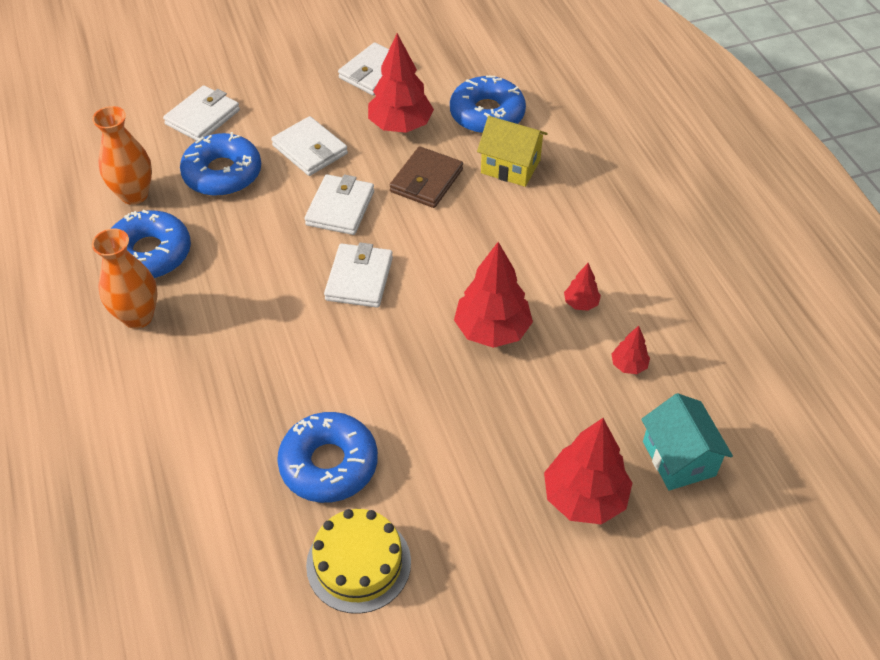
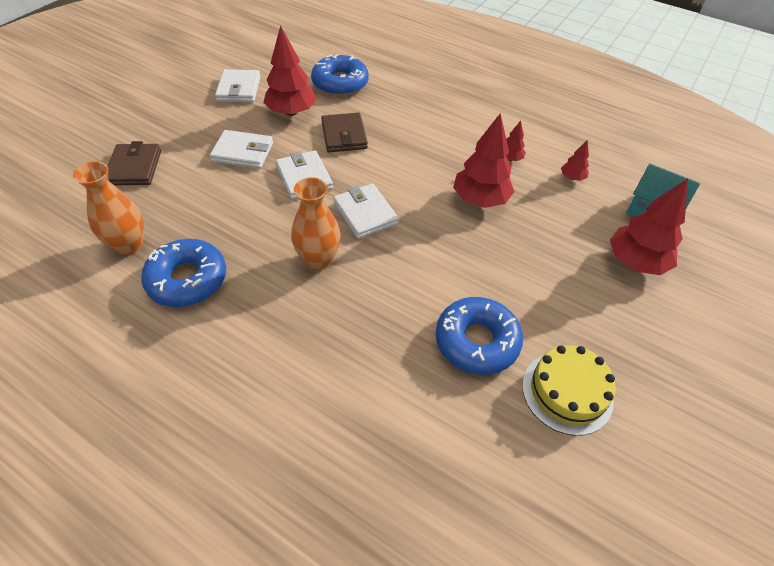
camera: 40 degrees left, 0 degrees up
(138, 317) = (225, 329): orange vase -> orange vase (318, 260)
(203, 117) = (134, 167): white wallet -> brown wallet
(222, 174) = (191, 197): blue donut -> none
(510, 166) = (386, 105): yellow house -> none

